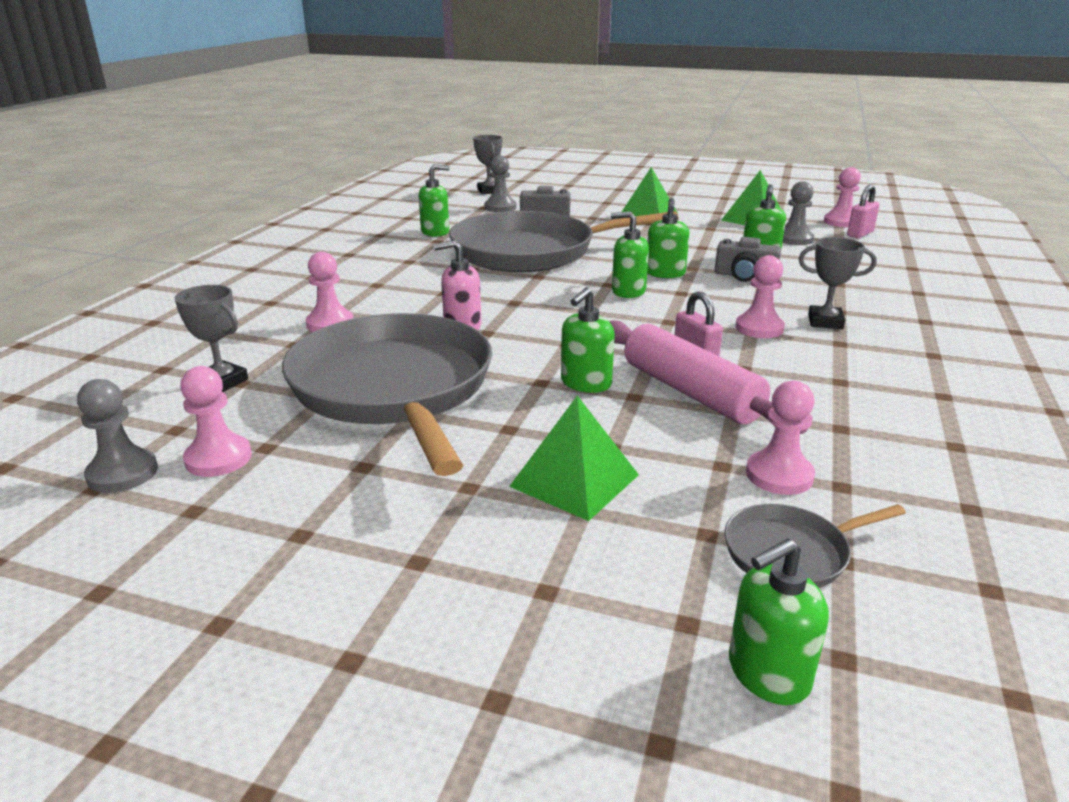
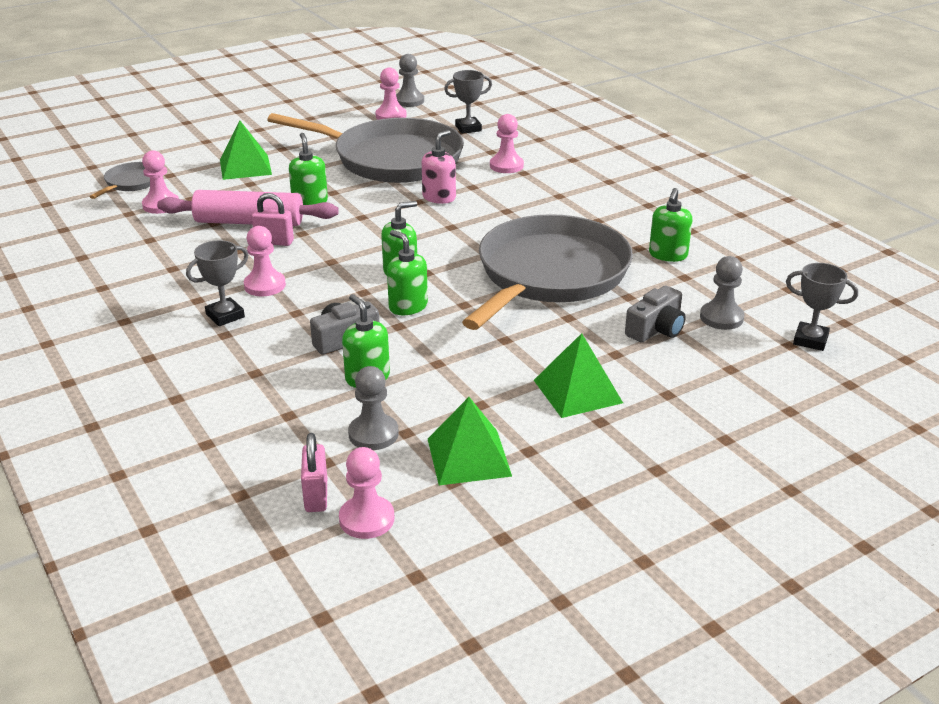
camera: 130 degrees right, 5 degrees up
(767, 674) = (113, 154): green soap dispenser -> none

